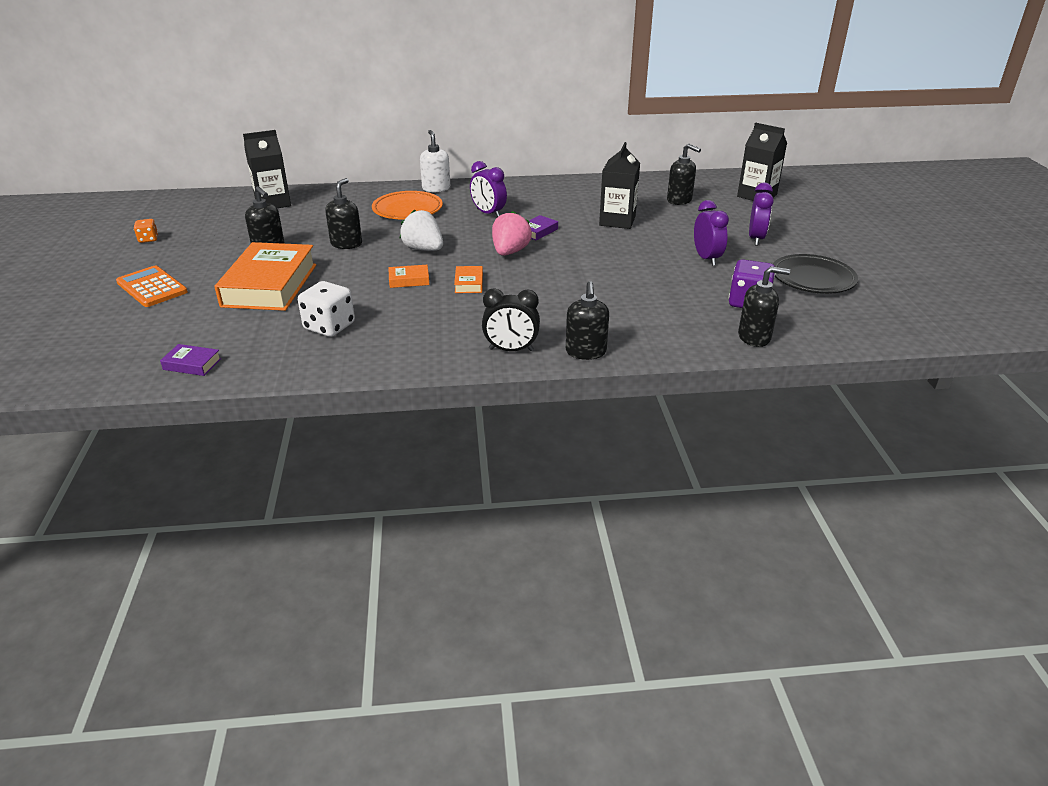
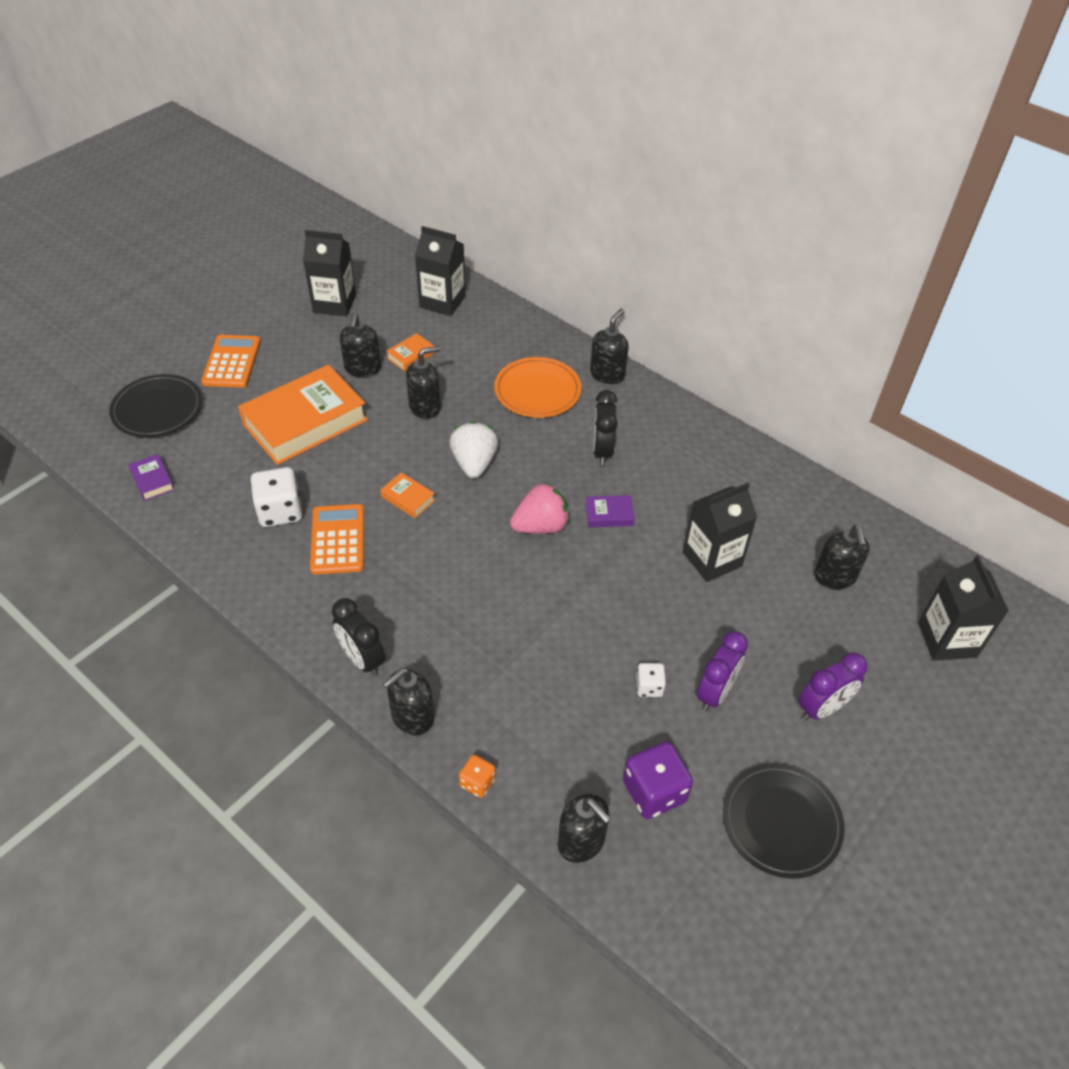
camera: 45 degrees right, 15 degrees up
(127, 334) = (158, 410): none -> black plate
(148, 239) = (298, 292): orange dice -> orange dice (477, 782)
(189, 233) = (334, 304): none -> black carton
(395, 317) = (337, 539): none -> orange calculator
(436, 188) = (607, 374): white soap dispenser -> black soap dispenser
(469, 283) = (447, 543): orange book -> orange book (411, 355)
(488, 213) = (602, 451): purple clock -> black clock
(676, 273) = (649, 687): none -> white dice

